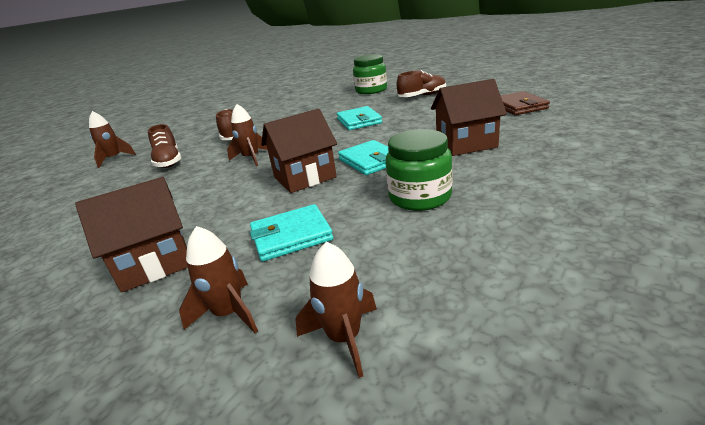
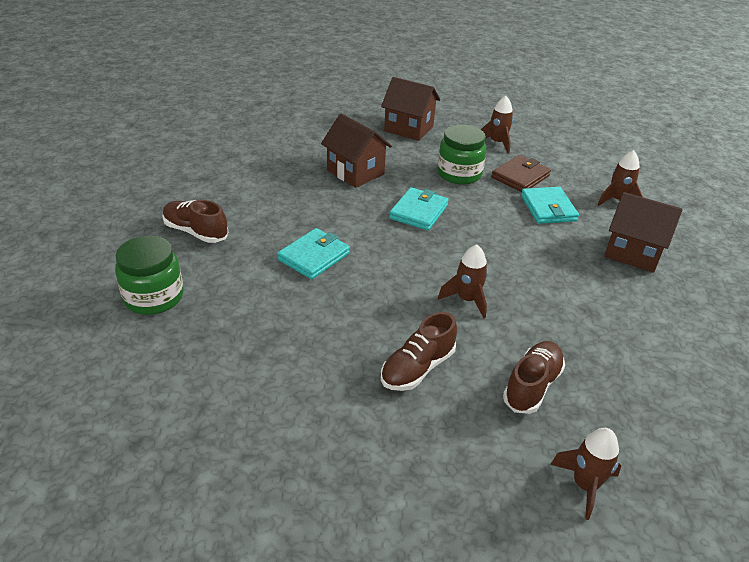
camera: 130 degrees left, 10 degrees up
(291, 236) = (548, 208): turquoise wallet -> turquoise wallet turned 45 degrees clockwise
(304, 177) = (475, 238): brown house -> brown house (409, 128)
(344, 338) = (586, 165): brown rocket -> brown rocket (497, 143)
(519, 106) = (241, 160): brown wallet -> brown wallet (520, 177)

